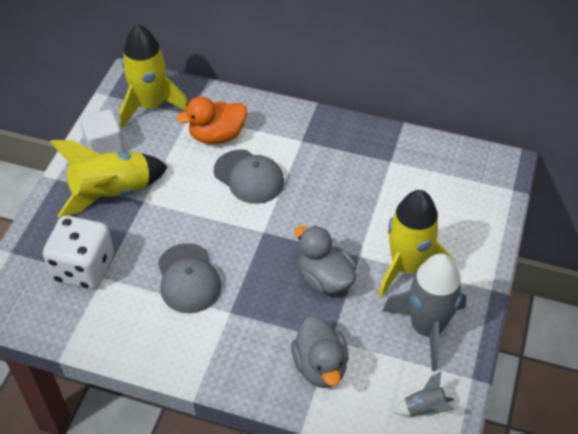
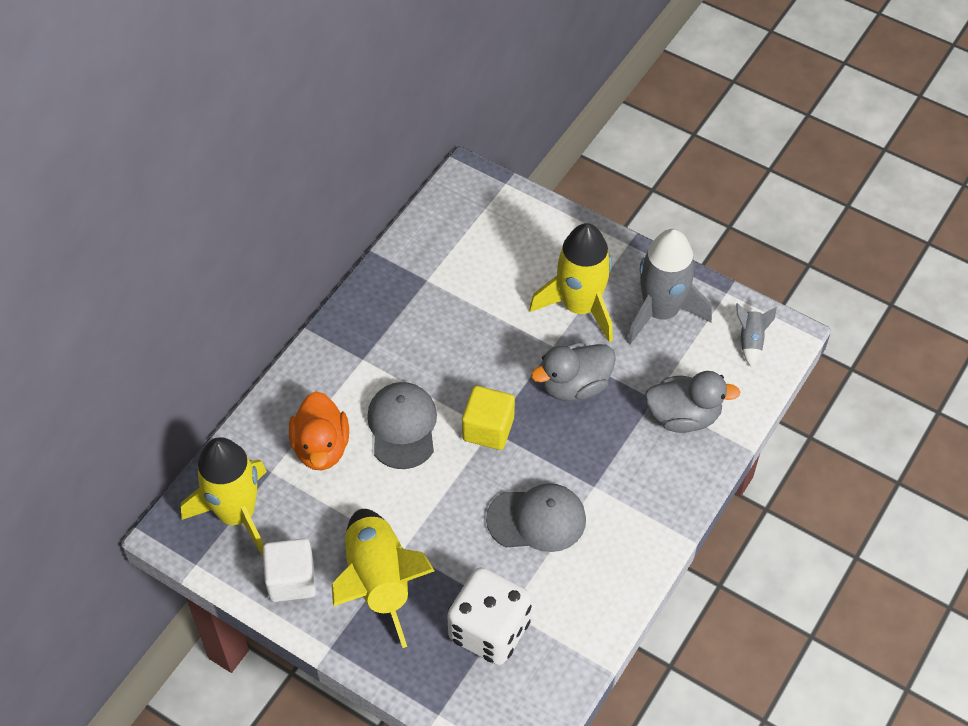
camera: 75 degrees left, 5 degrees up
(249, 177) = (402, 426): grey cap -> grey cap turned 60 degrees counterclockwise
(263, 229) = (488, 429): none -> yellow cube

